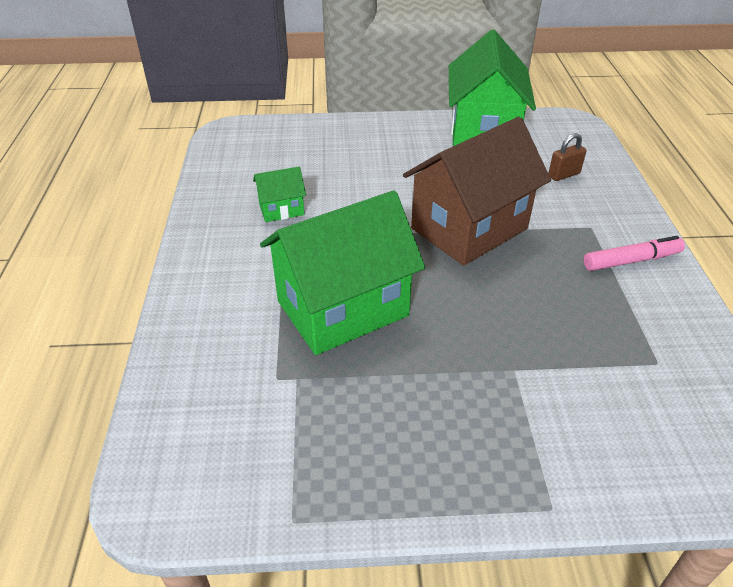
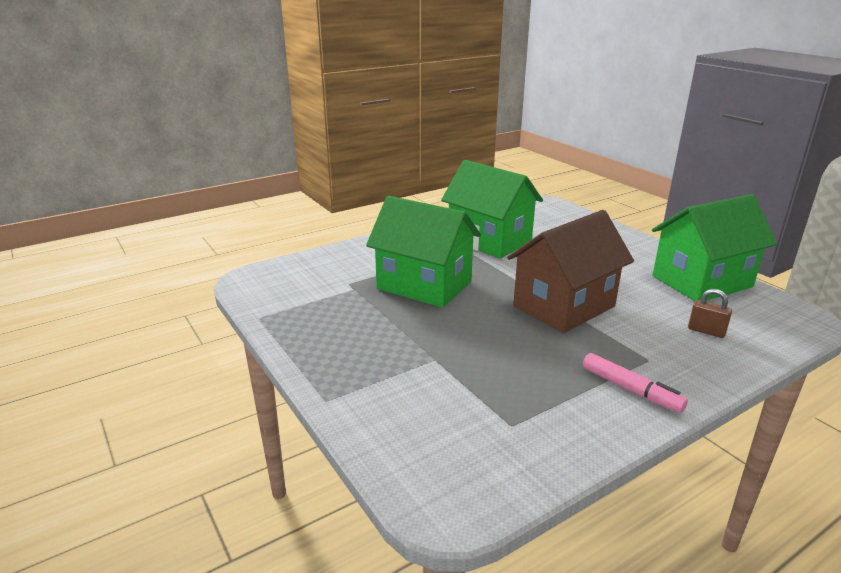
camera: 60 degrees right, 15 degrees down
(281, 209) = (489, 240): green house -> green house, size x2.23
(469, 228) = (564, 306): brown house -> brown house turned 60 degrees counterclockwise

